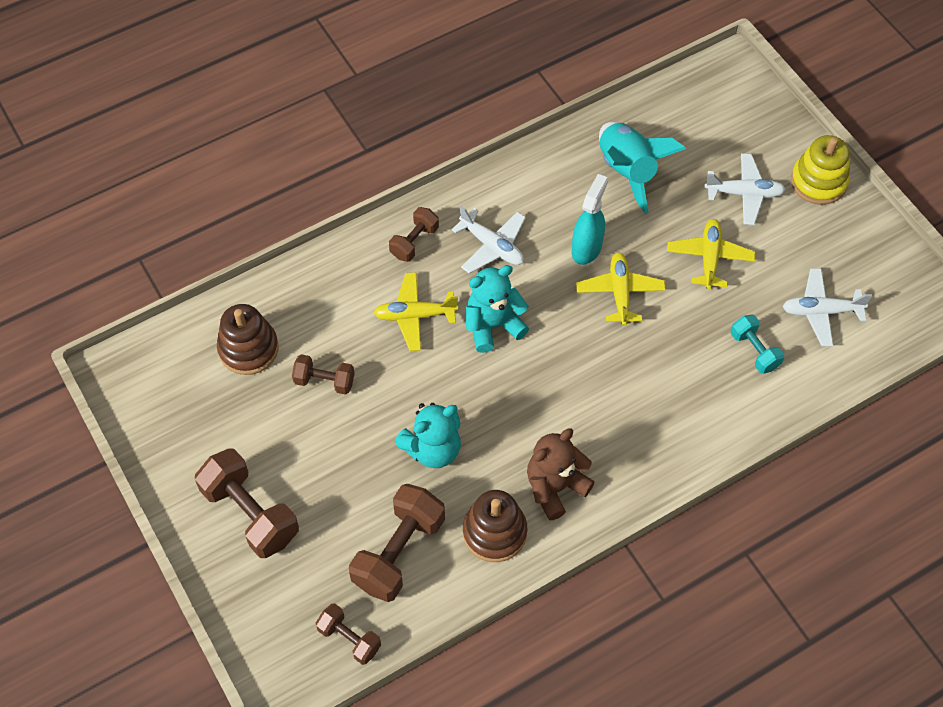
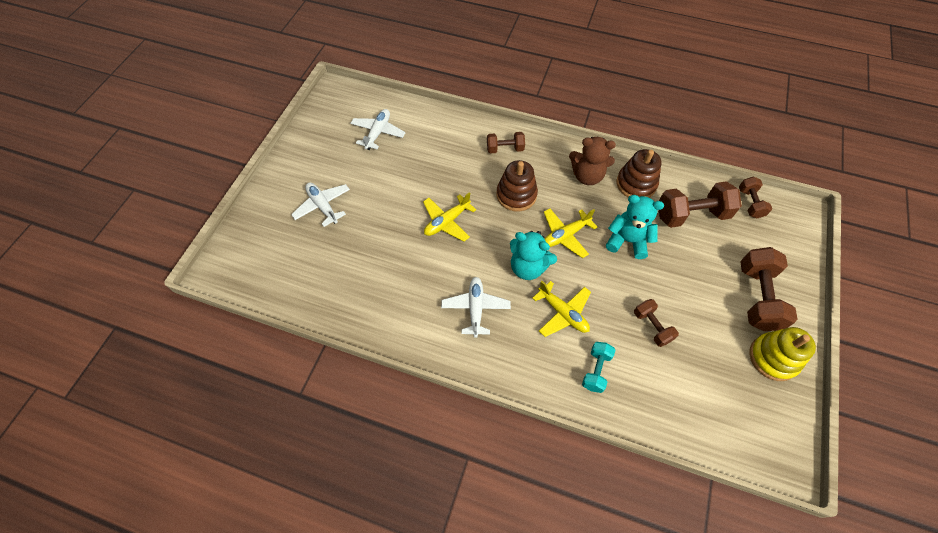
camera: 130 degrees left, 0 degrees up
(248, 349) = (681, 390): brown stacking toy -> brown stacking toy (516, 195)
(414, 242) = (514, 356): brown dumbbell -> brown dumbbell (505, 149)
(586, 248) = (431, 257): turquoise spray bottle -> none
(627, 171) = (353, 274): turquoise rocket -> none
(709, 258) = (385, 196): yellow plane -> yellow plane (565, 235)
(754, 351) = (428, 145): turquoise dumbbell -> turquoise dumbbell (596, 370)
(818, 182) = (285, 178): yellow stacking toy -> yellow stacking toy (773, 358)
(821, 311) = (378, 133): white plane -> white plane turned 120 degrees counterclockwise

